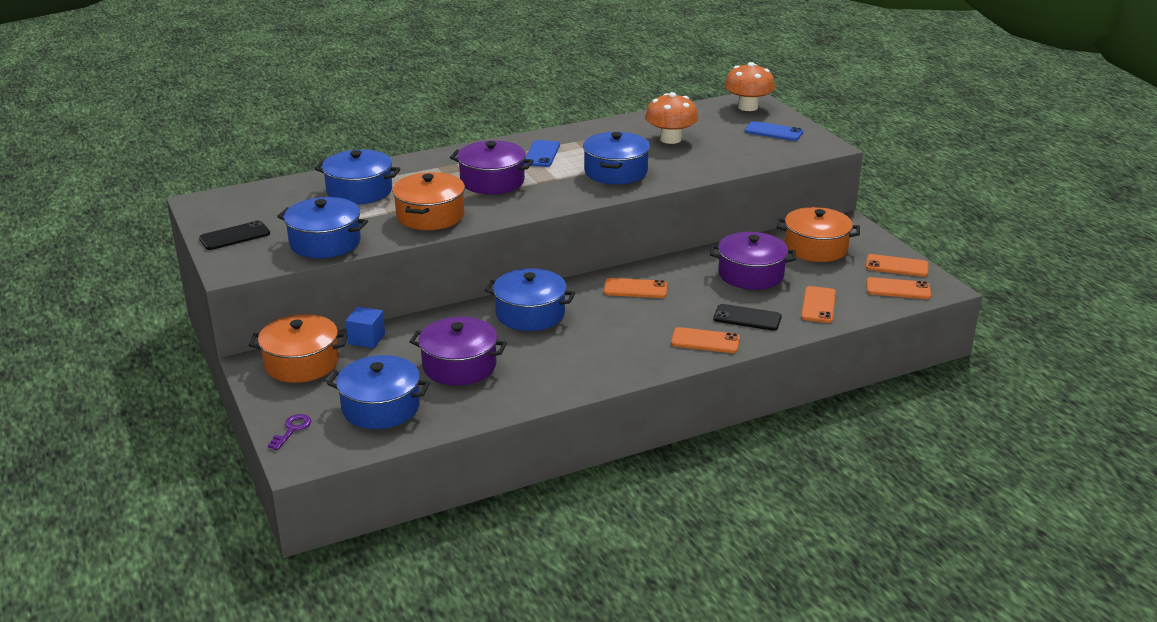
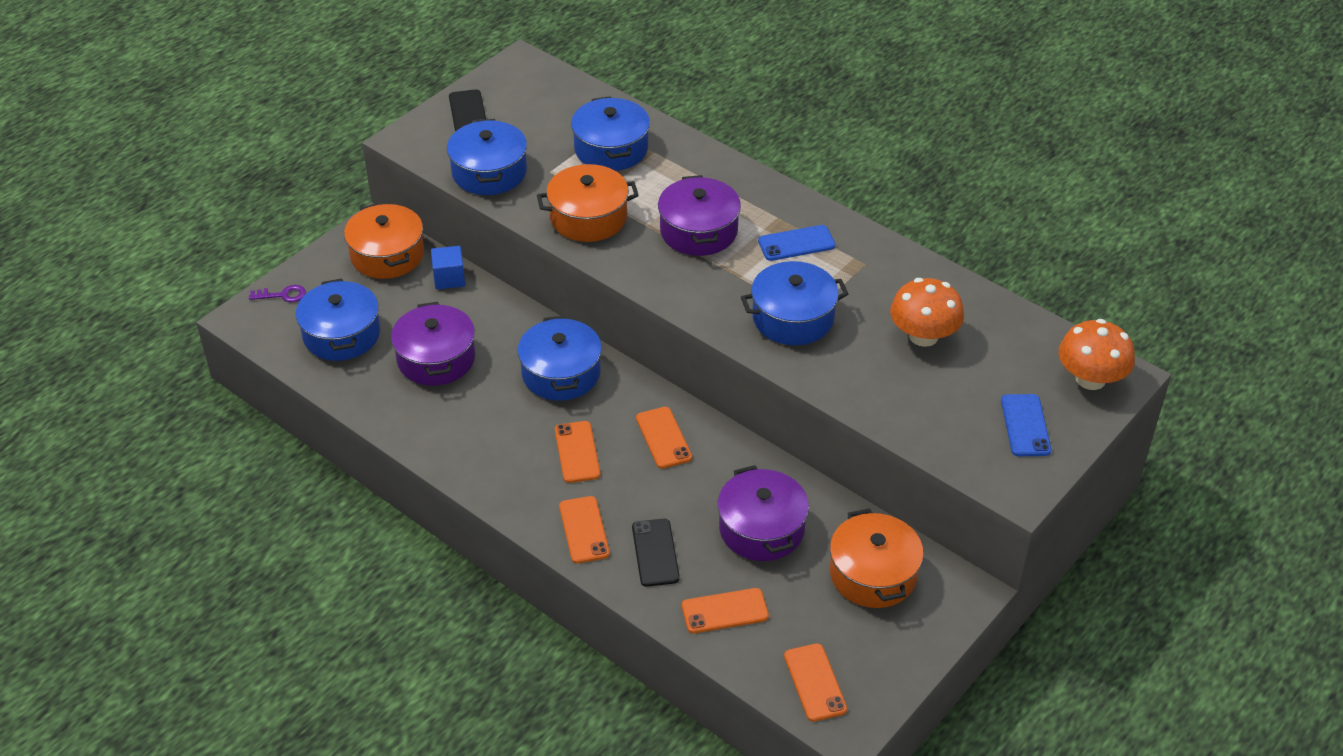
camera: 65 degrees right, 15 degrees up
(234, 236) = (468, 113): black phone -> black phone turned 45 degrees clockwise
(897, 266) = (877, 669): orange phone -> orange phone (577, 452)

